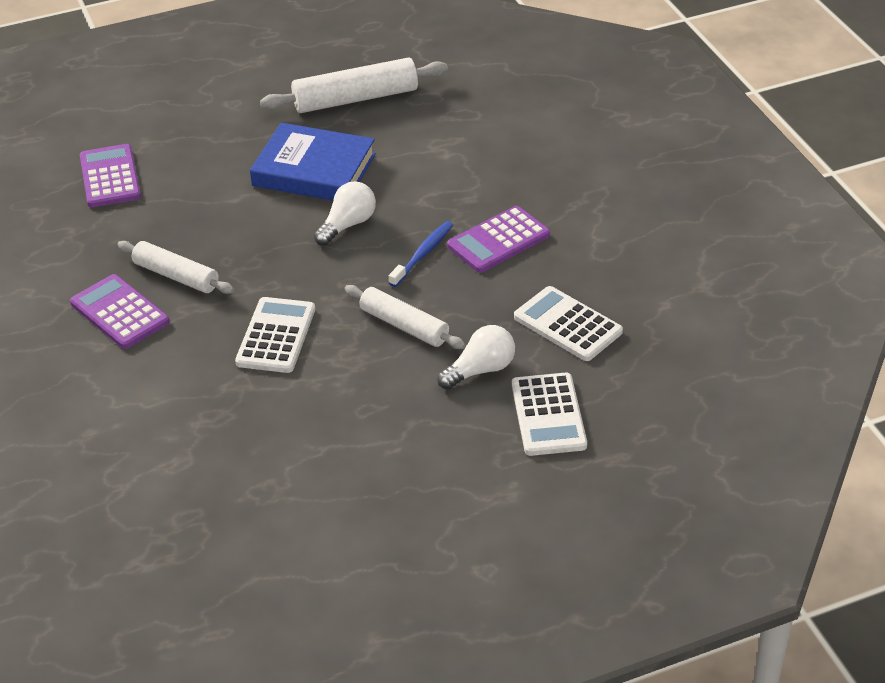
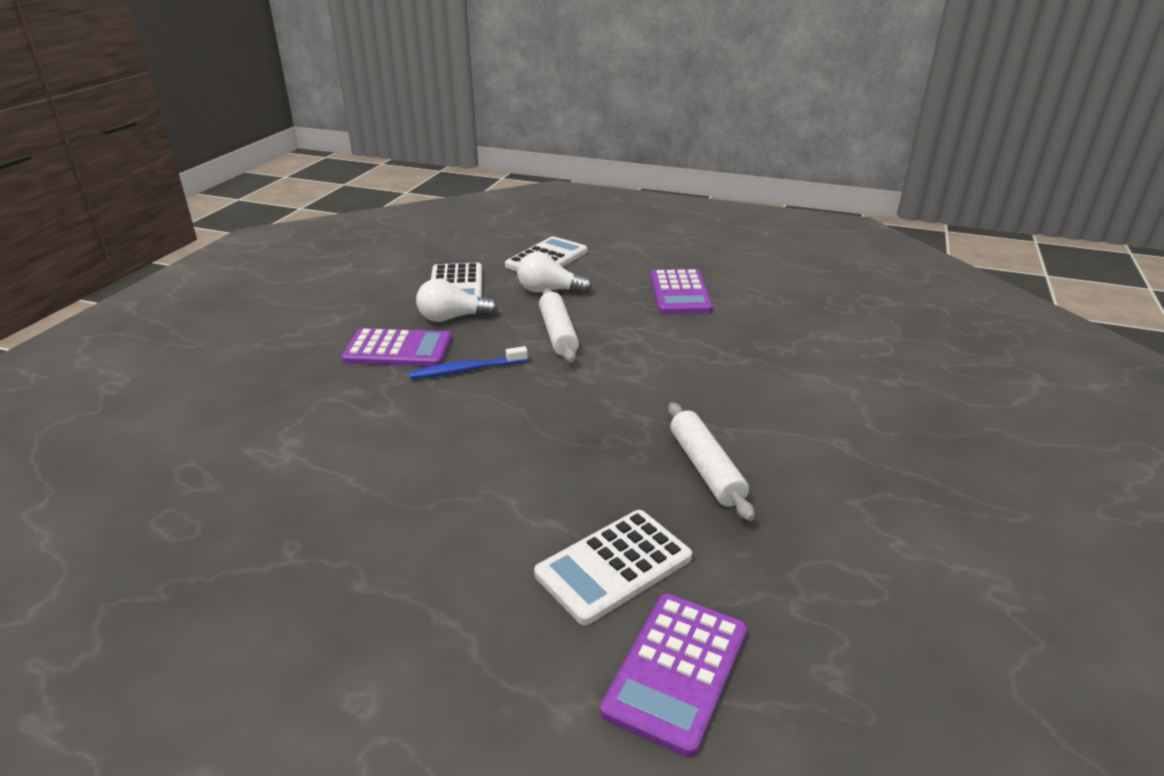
camera: 140 degrees left, 10 degrees down
(119, 313) = (797, 463): purple calculator -> purple calculator (680, 293)
(276, 336) = (664, 373): white calculator -> white calculator (614, 566)
(314, 170) = (426, 505): blue book -> none
(348, 225) = (484, 426): white light bulb -> white light bulb (452, 318)
(356, 99) = (229, 578): white rolling pin -> none

